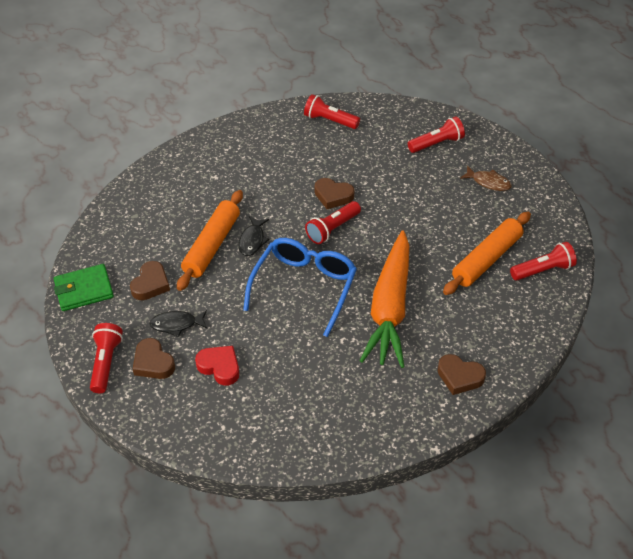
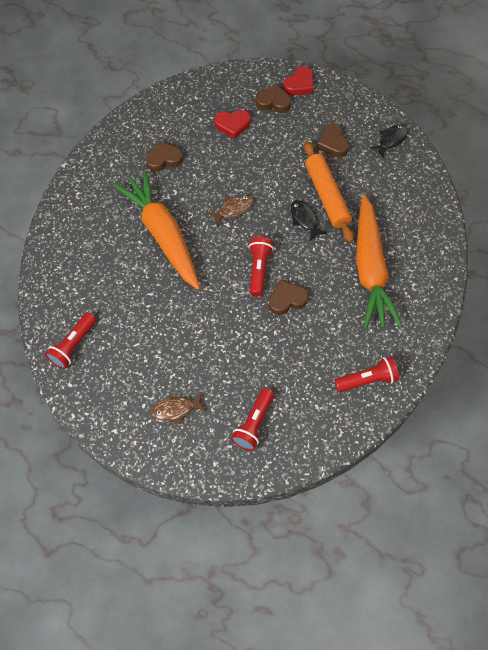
camera: 140 degrees right, 15 degrees up
(84, 290) = (367, 112): green wallet -> none
(106, 363) = (299, 85): red flashlight -> red heart
(176, 324) = (286, 131): black fish -> black fish (391, 140)
(245, 176) = (370, 269): none -> orange carrot
(304, 287) = (233, 209): blue glasses -> brown fish
(459, 377) = (79, 217): brown heart -> brown heart (164, 159)
(486, 259) = (123, 325): orange rolling pin -> none

